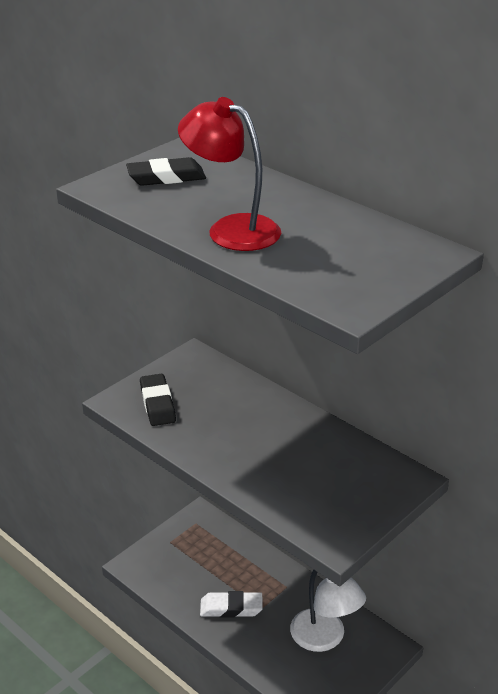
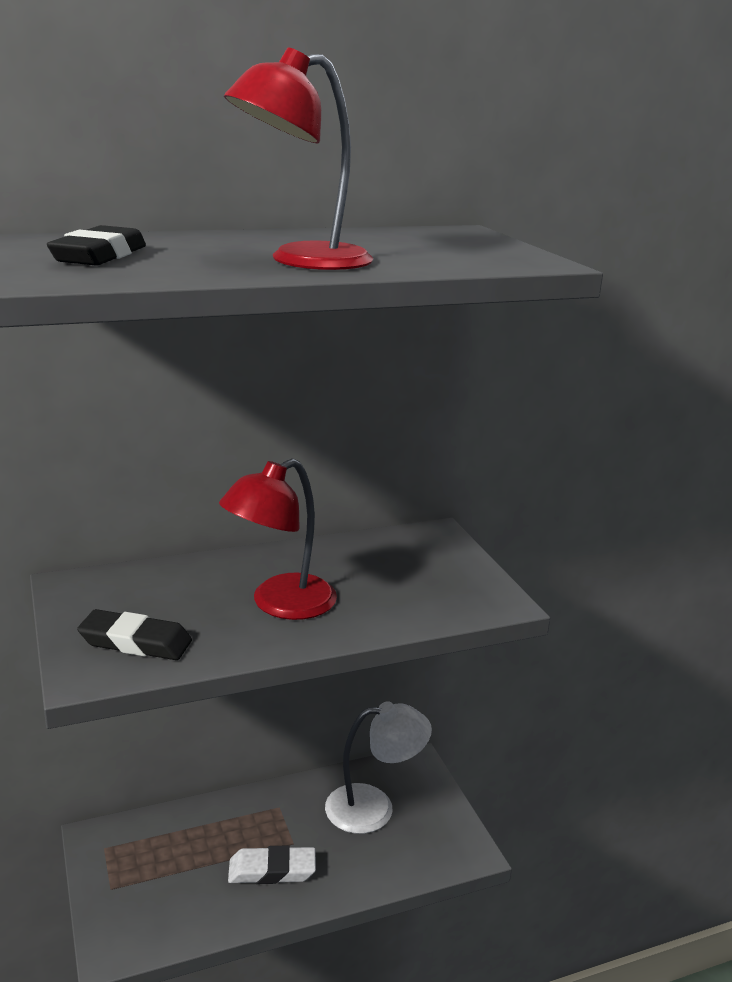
camera: 65 degrees left, 10 degrees down
(231, 608) = (272, 870): white eraser -> white eraser turned 60 degrees clockwise
(241, 440) = (280, 604): none -> red lamp

